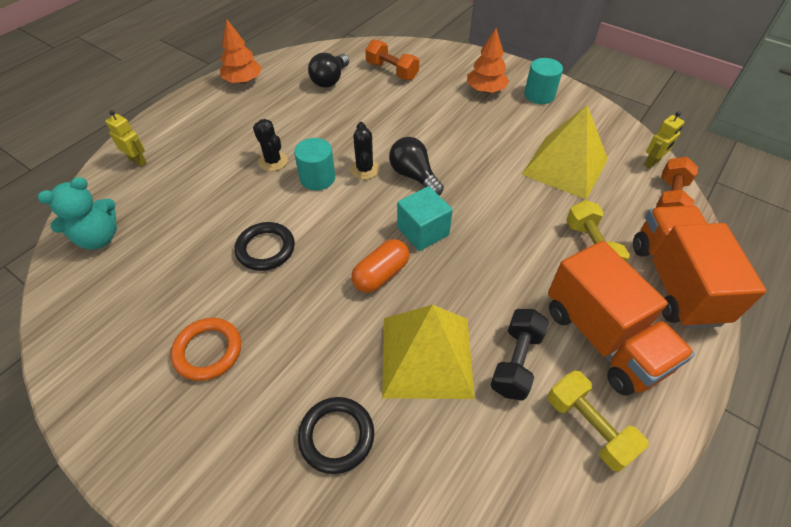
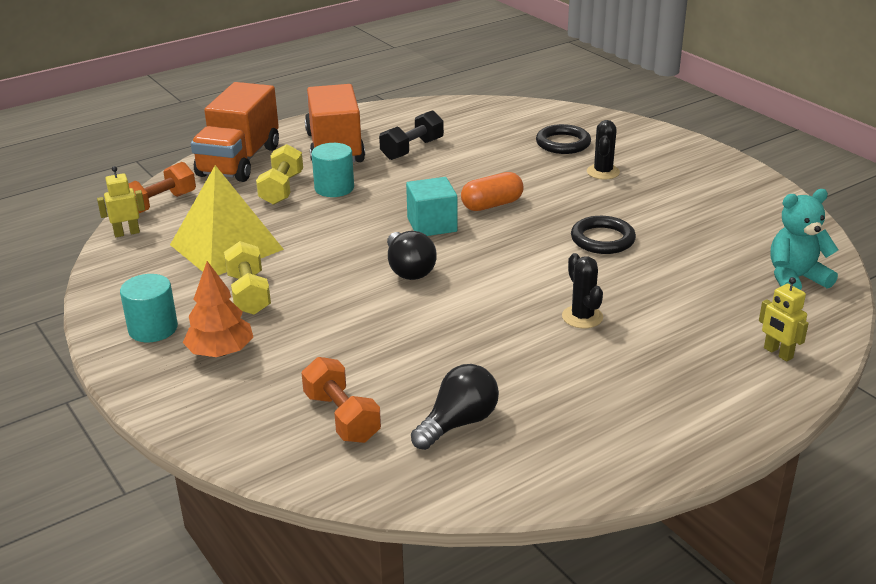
camera: 160 degrees left, 20 degrees down
(208, 351) = (659, 189): orange ring -> none
(243, 81) = (618, 456): orange tree -> none
(317, 178) = (528, 288): turquoise cylinder -> turquoise cylinder (334, 188)
(364, 169) = (465, 287): black cactus -> black cactus (603, 172)
(426, 356) = (479, 161): yellow pyramid -> none
(588, 426) = (388, 122): yellow dumbbell -> yellow dumbbell (249, 294)

